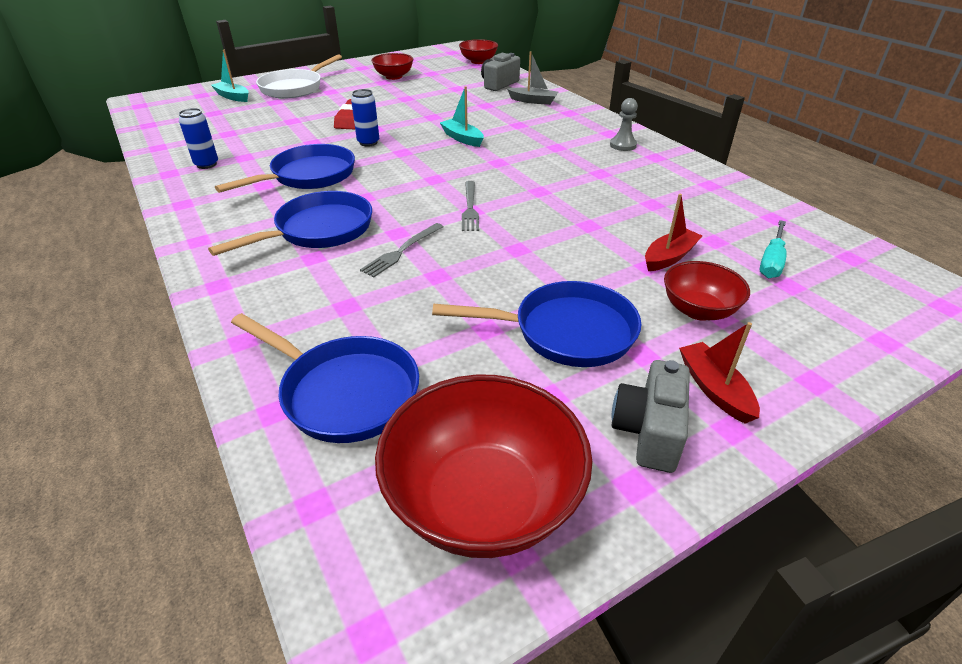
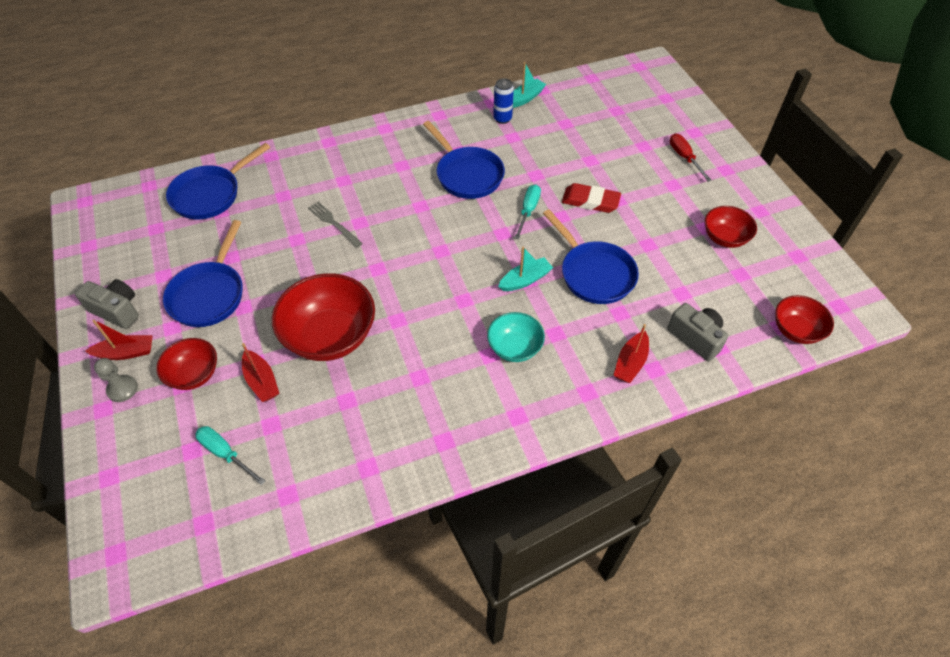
camera: 100 degrees right, 15 degrees up
(233, 97) = (658, 118): turquoise boat -> turquoise boat (525, 98)
(294, 88) = (684, 158): white pan -> red screwdriver
(319, 230) = (378, 182): blue pan -> blue pan (594, 273)
(368, 142) = (528, 211): blue can -> turquoise screwdriver
(470, 208) = (382, 268): grey fork -> none
(483, 500) = (118, 238): red bowl -> red bowl (330, 336)
(533, 101) = (630, 363): grey boat -> red boat
(542, 138) = (514, 348): none -> turquoise bowl
(623, 145) = (481, 419): grey pawn -> grey pawn (122, 389)

